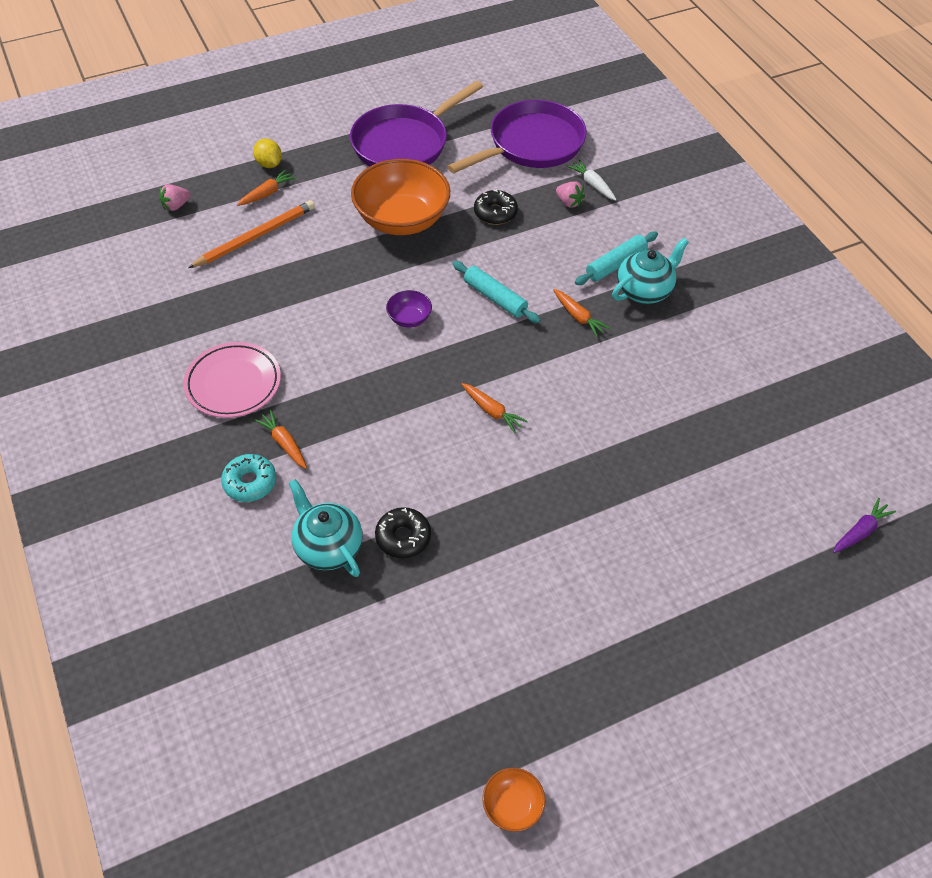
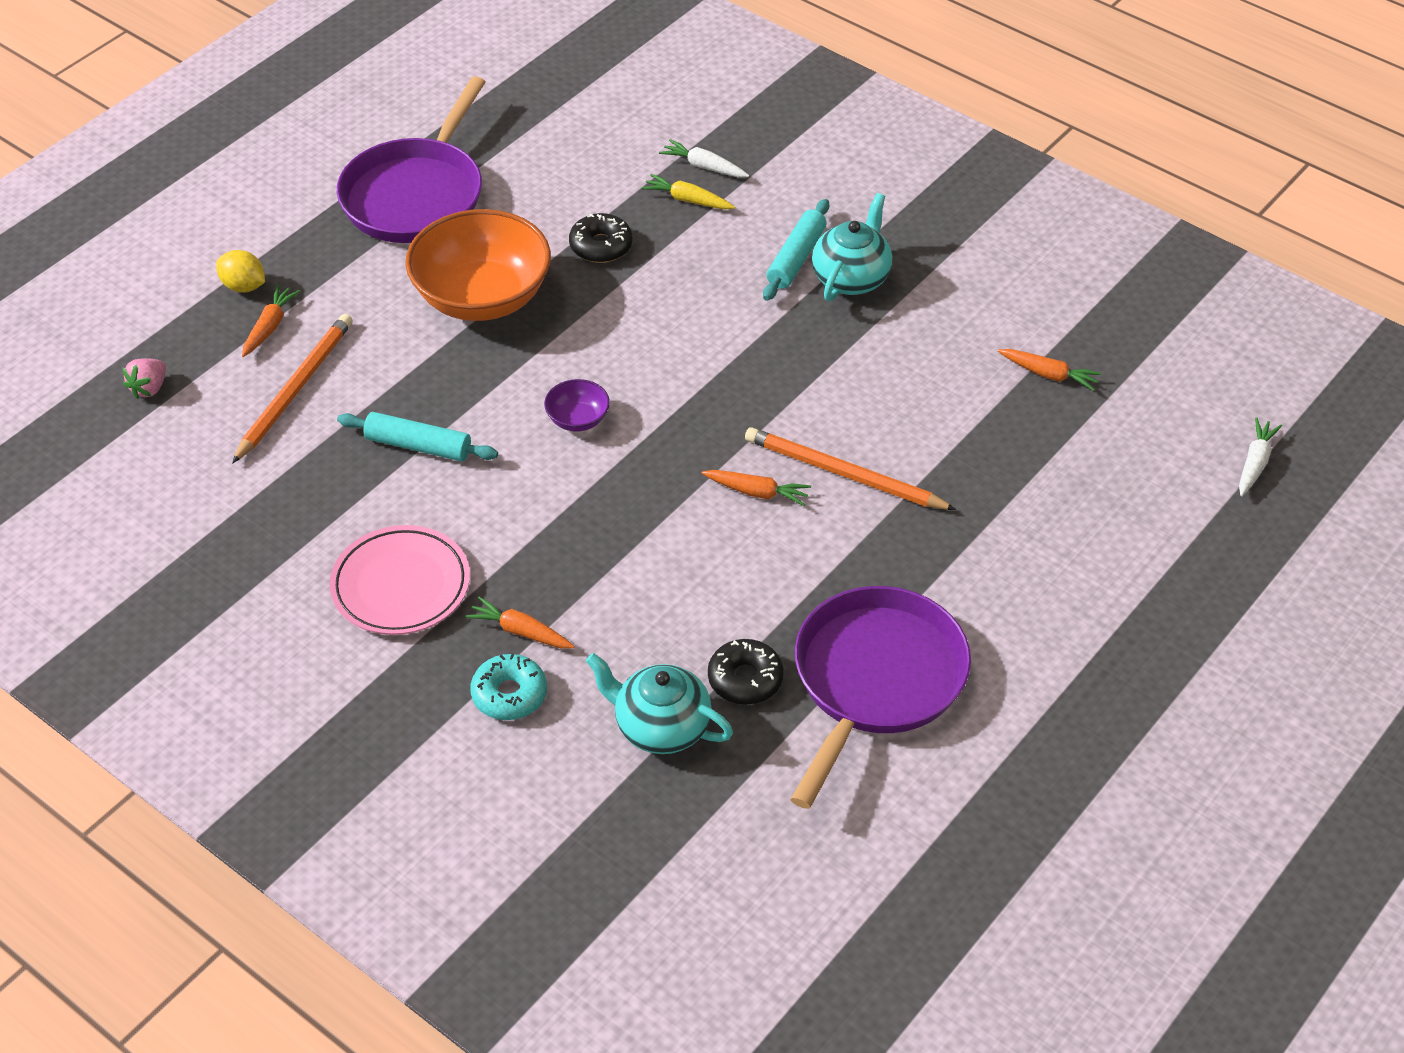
camera: 25 degrees left, 5 degrees down
(495, 298) = (671, 354): turquoise rolling pin -> turquoise rolling pin (418, 446)
(512, 805) = (1055, 905): orange bowl -> none
(531, 144) = (590, 140): purple pan -> purple pan (875, 681)
(557, 421) = (844, 474): none -> orange pencil
(568, 202) = (687, 200): pink strawberry -> yellow carrot
(578, 317) = (790, 340): orange carrot -> orange carrot (1048, 374)
(860, 531) = (1255, 463): purple carrot -> white carrot

